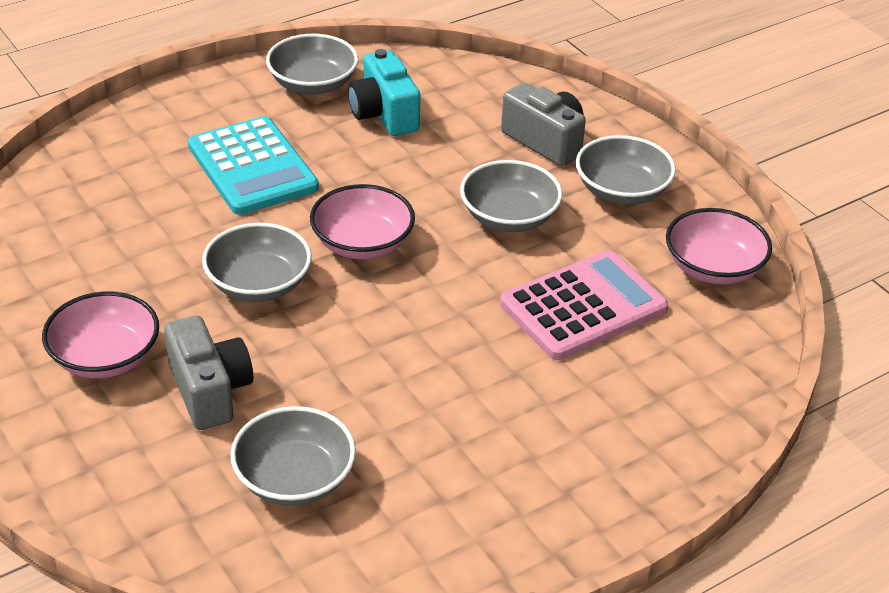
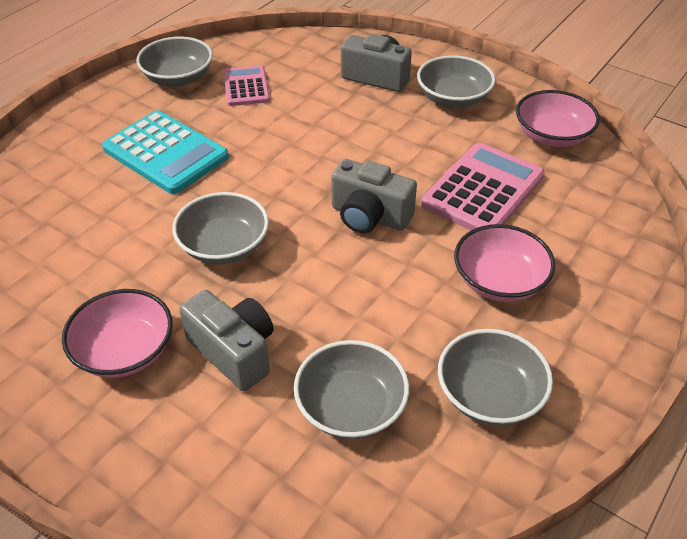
camera: 20 degrees left, 5 degrees up
(362, 243) = (288, 189): pink bowl -> pink bowl (499, 281)
(384, 114) = (246, 87): turquoise camera -> pink calculator
(433, 298) = (369, 216): none -> grey camera
(509, 217) = (386, 139): grey bowl -> grey bowl (489, 394)

